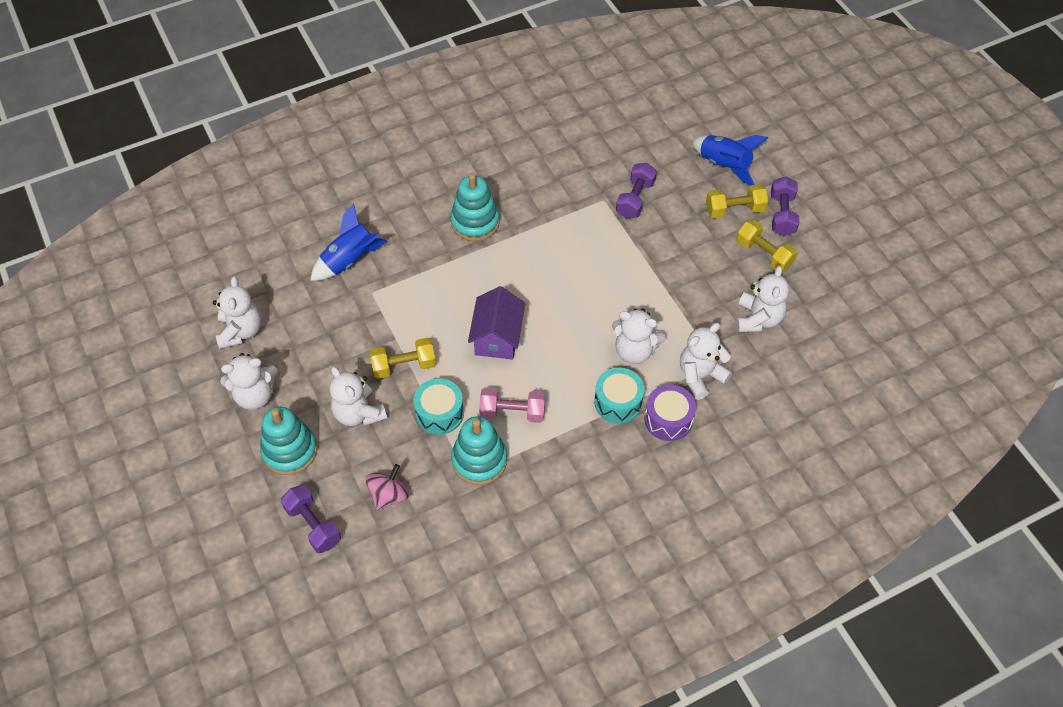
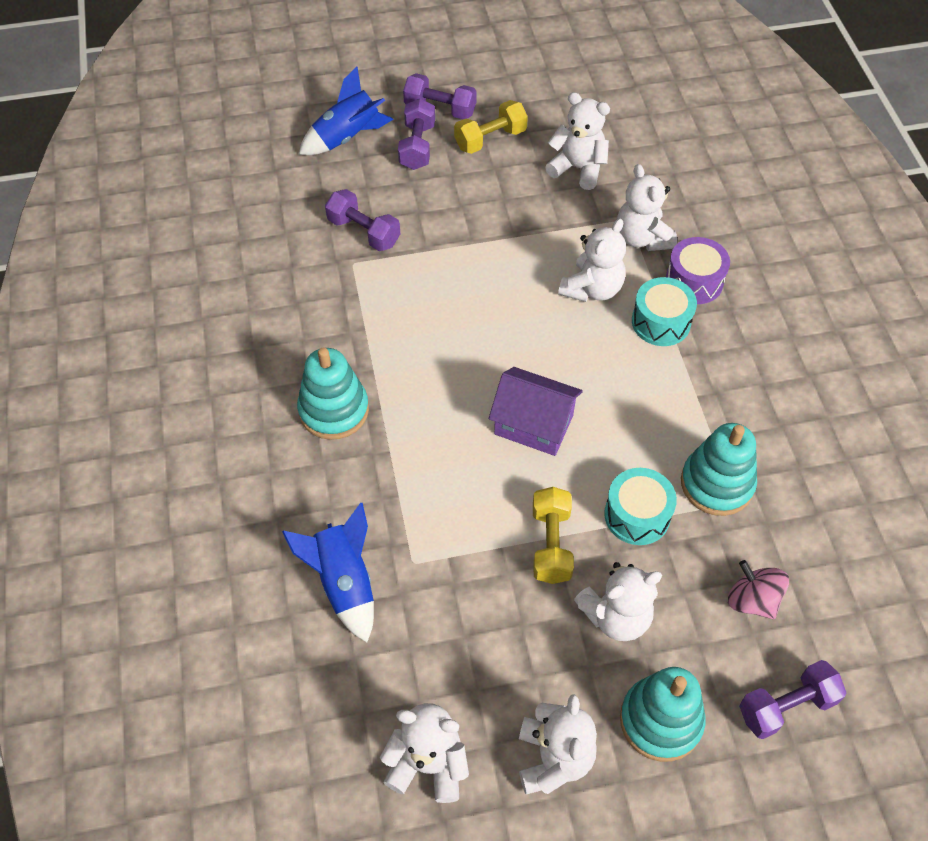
camera: 75 degrees left, 0 degrees up
(512, 412) = (653, 432): pink dumbbell -> none
(734, 210) = (417, 146): yellow dumbbell -> purple dumbbell

